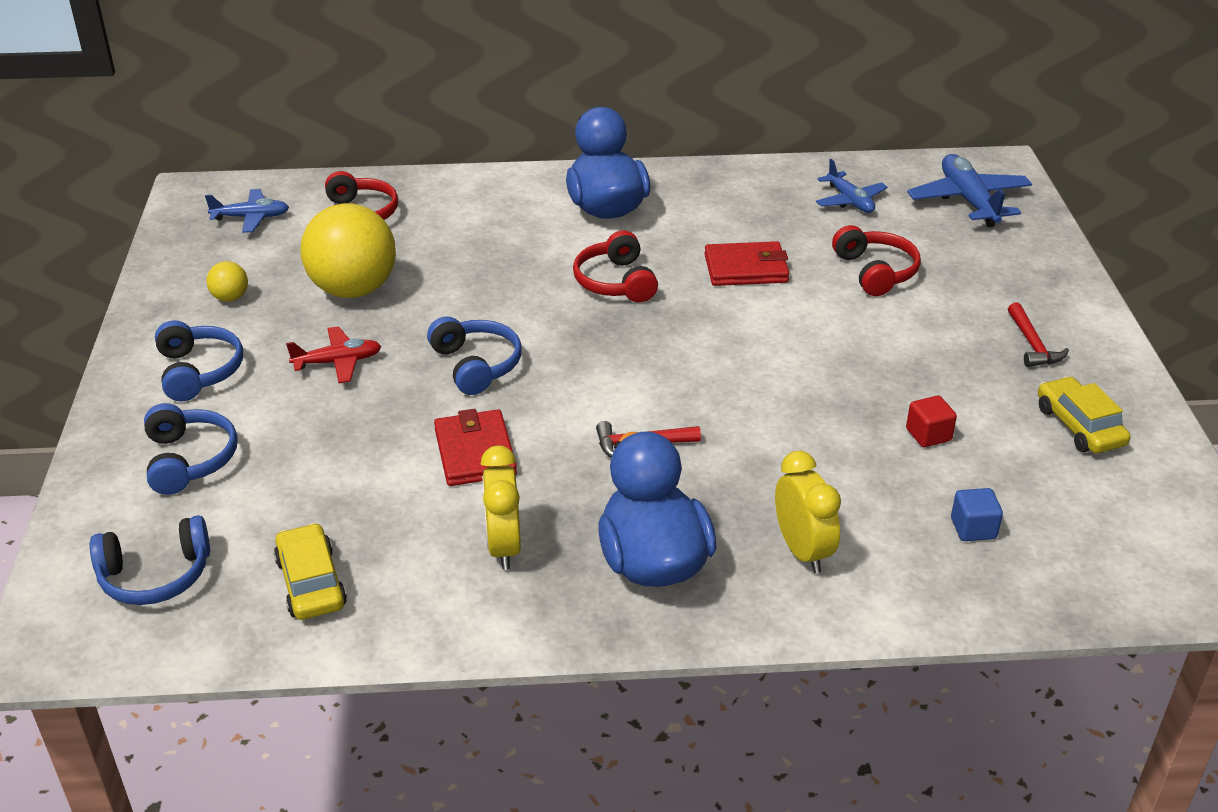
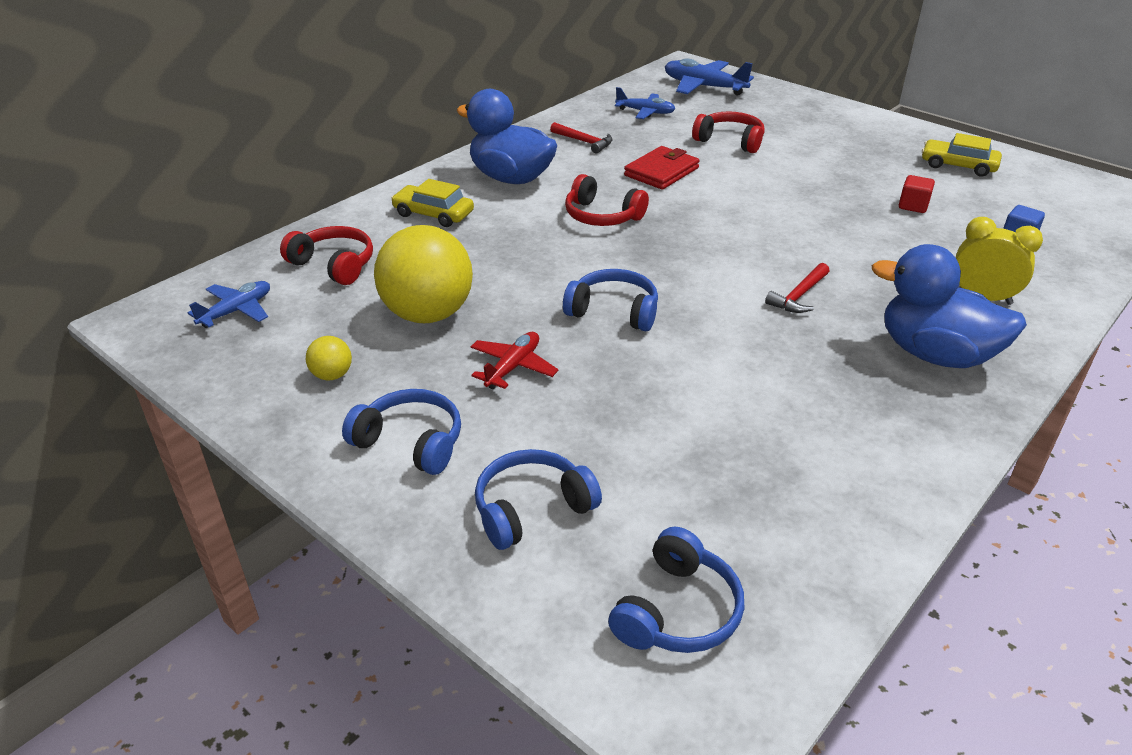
camera: 45 degrees left, 0 degrees up
(189, 460) = (532, 509): blue headphones -> blue headphones turned 60 degrees counterclockwise
(311, 582) = (790, 521): yellow car -> yellow car (433, 214)
(475, 452) = (720, 363): red wallet -> none
(504, 547) = (850, 405): yellow clock -> none
(1032, 344) = (866, 139): red hammer -> red hammer (584, 142)

